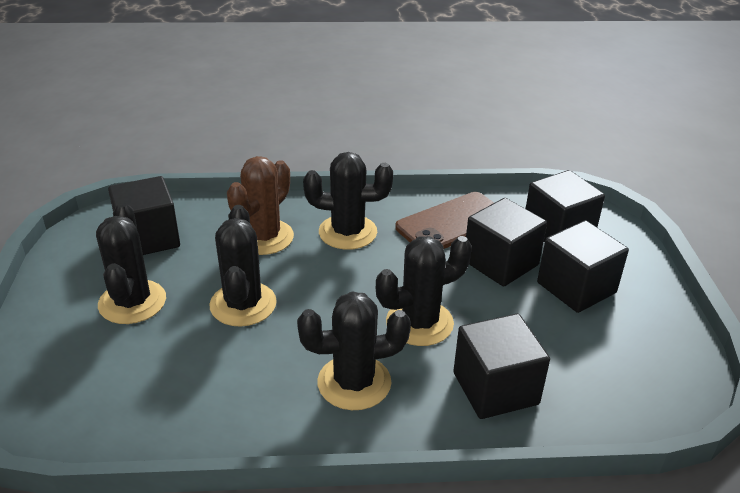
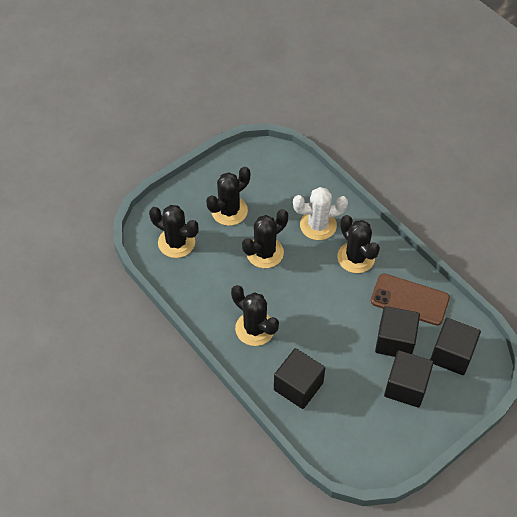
camera: 55 degrees right, 20 degrees up
(148, 238) = (274, 181): black cube -> none
(264, 237) = (318, 225): brown cactus -> white cactus
(419, 323) = (315, 331): black cactus -> black cactus (176, 242)

